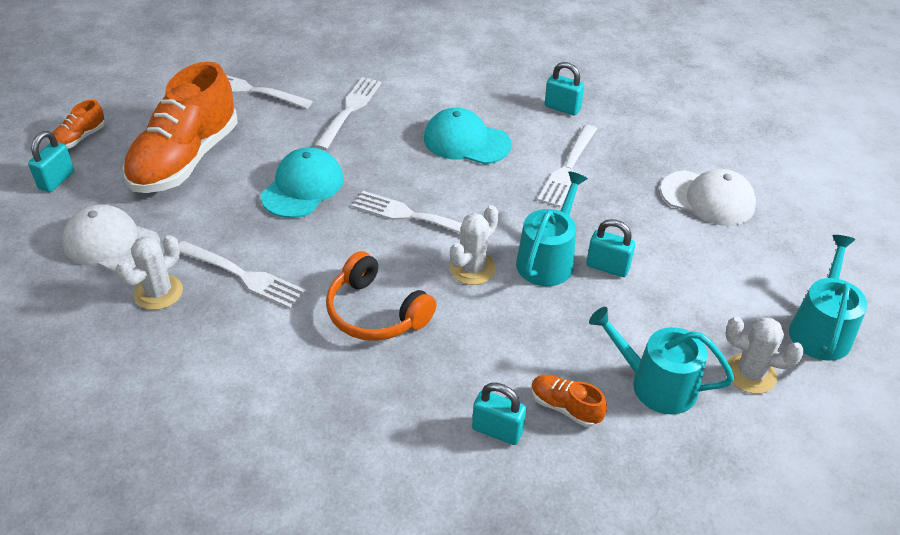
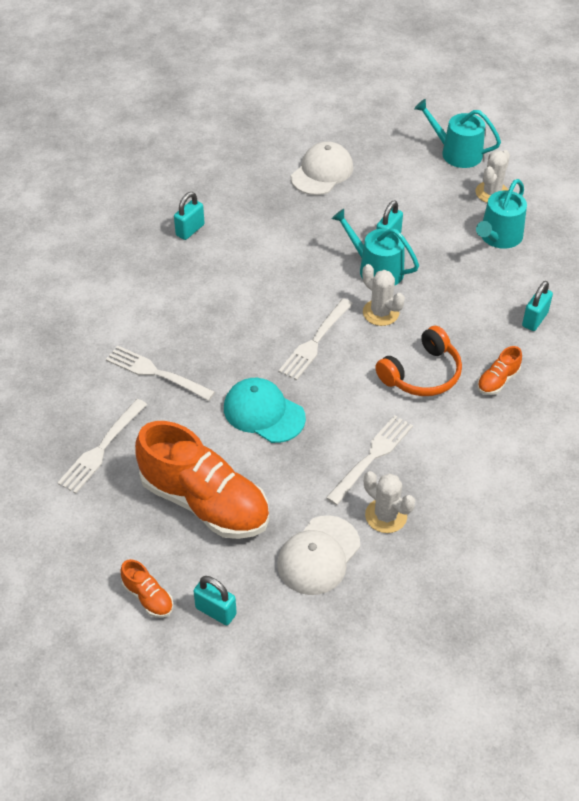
camera: 80 degrees left, 5 degrees up
(466, 141) = (223, 297): turquoise cap -> none
(565, 407) = (516, 283): orange shoe -> orange shoe (497, 380)
(568, 167) = (271, 240): white fork -> none

